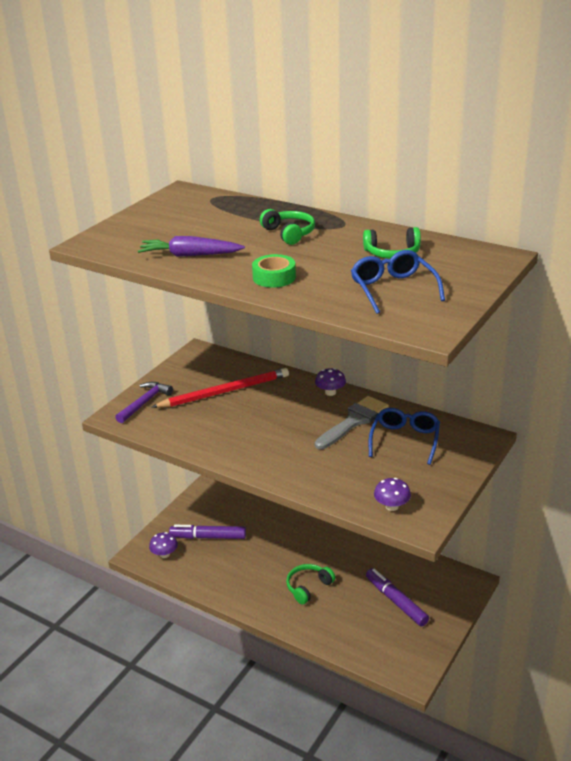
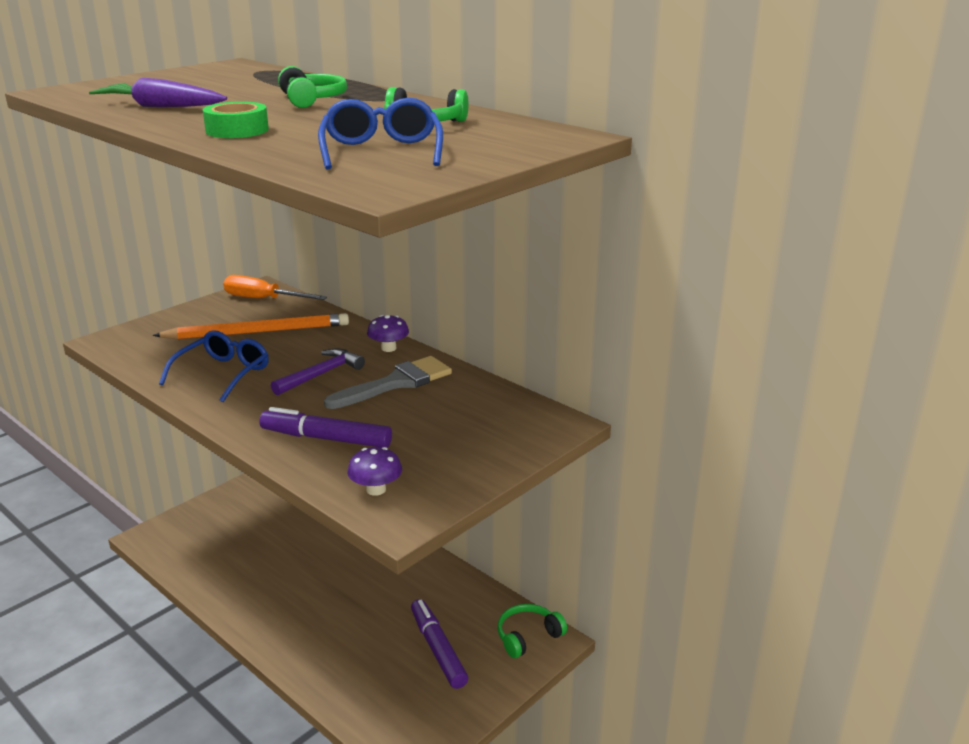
camera: 10 degrees right, 5 degrees down
(145, 402) = (153, 331): purple hammer -> purple hammer (321, 374)
(164, 554) = (178, 541): purple mushroom -> none
(208, 361) = (263, 299): none -> orange screwdriver
(208, 537) = (242, 530): purple marker -> purple marker (326, 438)
(225, 392) = (258, 332): red pencil -> orange pencil
(308, 587) = (332, 611): green headphones -> green headphones (528, 636)
(405, 440) = (449, 413): blue glasses -> blue glasses (223, 374)

